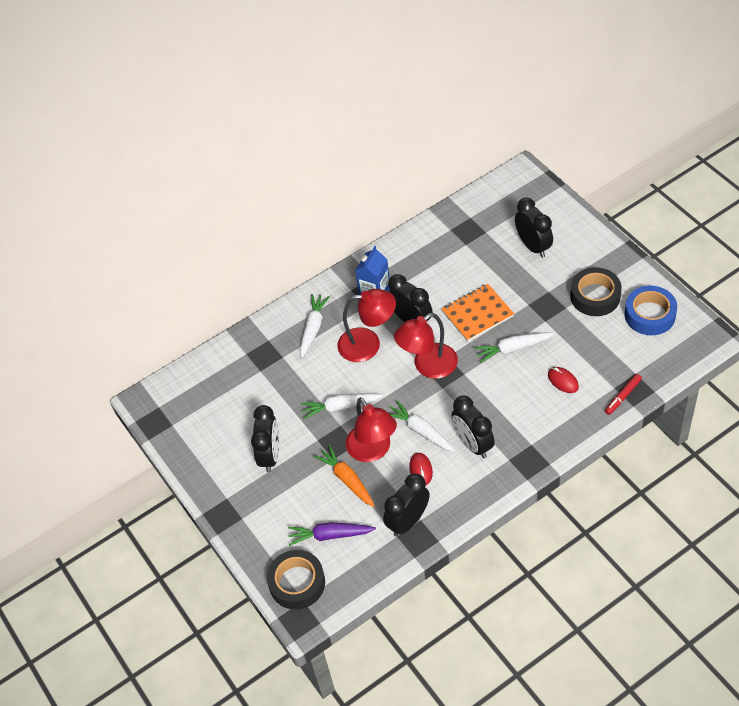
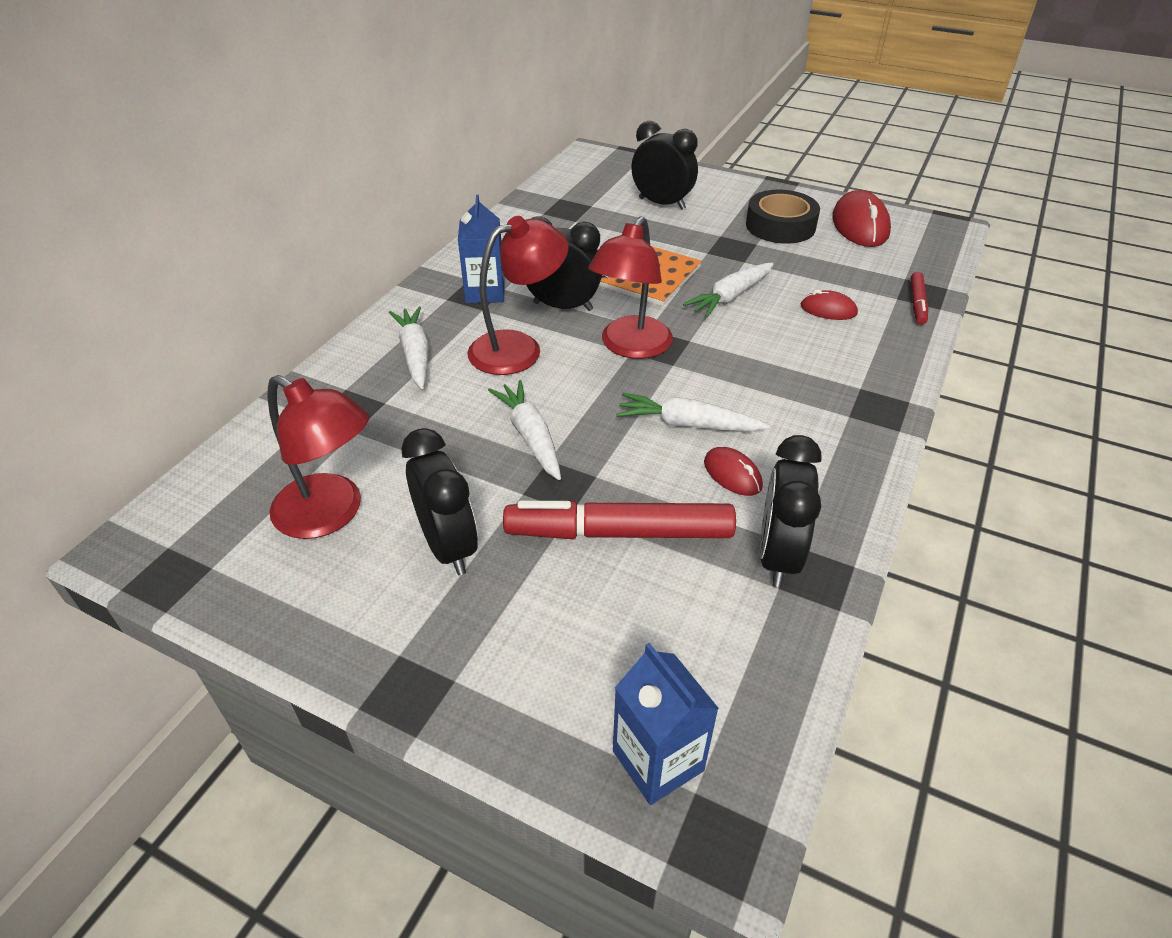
camera: 35 degrees left, 10 degrees down
(297, 583) = (658, 760): black tape -> blue carton
(330, 535) = (657, 637): purple carrot -> none
(340, 407) = (530, 436): white carrot -> white carrot turned 105 degrees clockwise
(346, 479) = (619, 533): orange carrot -> red marker
(373, 451) = (632, 476): red lamp -> red lamp (331, 514)
(473, 444) = (780, 414): black clock -> none
(649, 315) = (860, 225): blue tape -> red mouse

